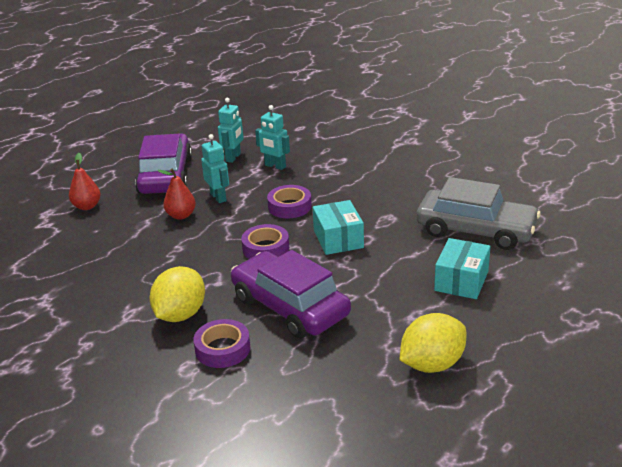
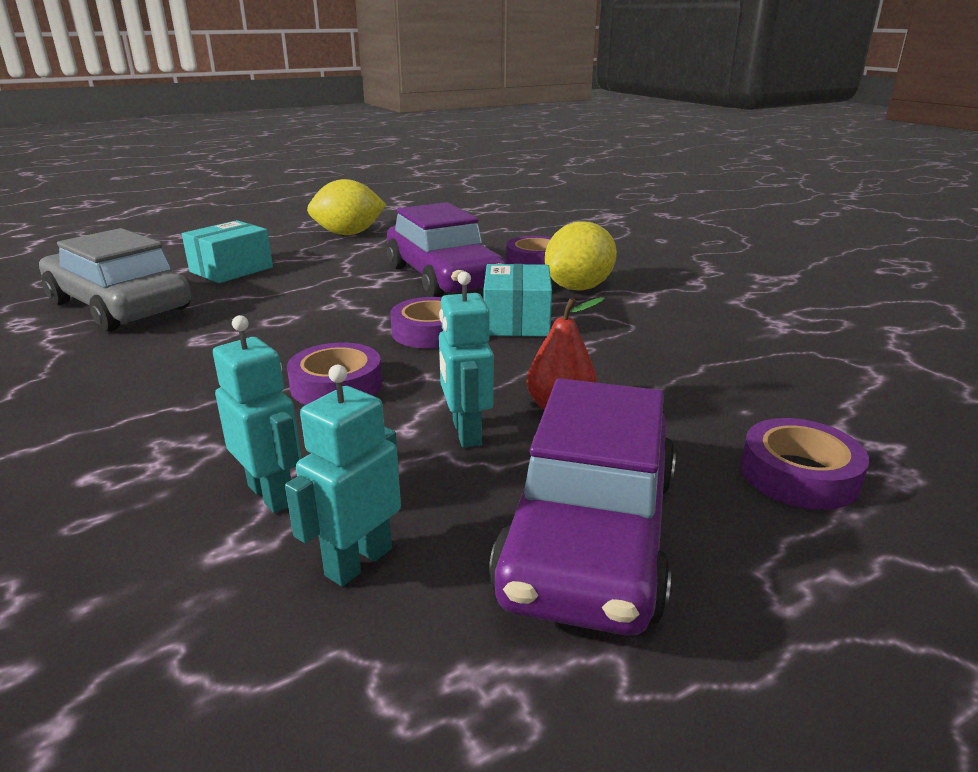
camera: 165 degrees left, 5 degrees down
(87, 206) = (799, 474): red pear -> purple tape
(338, 239) = (313, 325): turquoise box -> turquoise box (516, 321)

